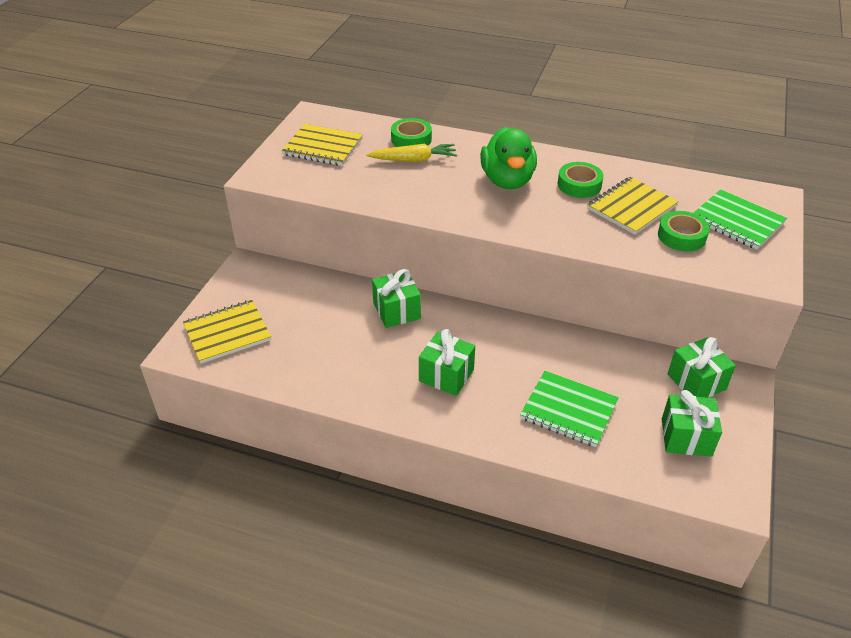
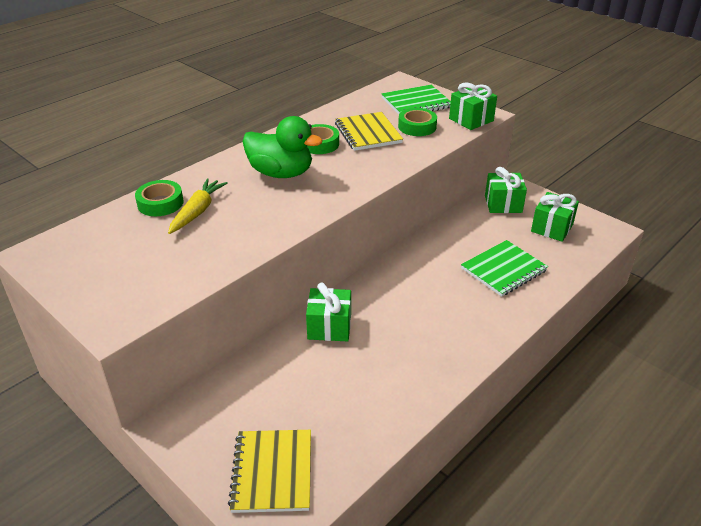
camera: 65 degrees left, 5 degrees down
(323, 147) = (109, 262): yellow notebook -> none
(446, 375) = (432, 322): green gift -> green gift (471, 120)

